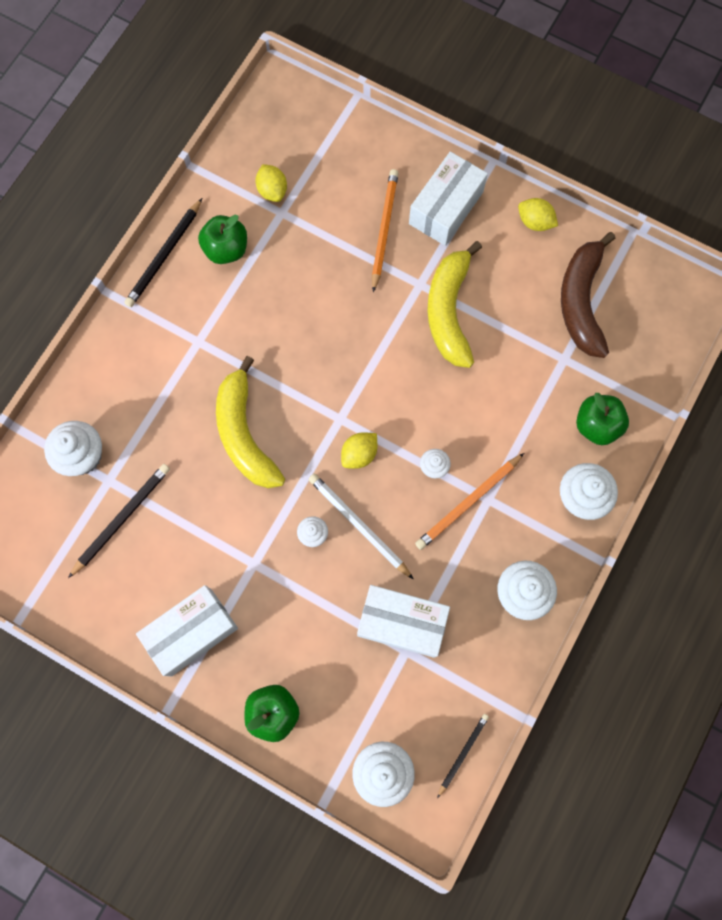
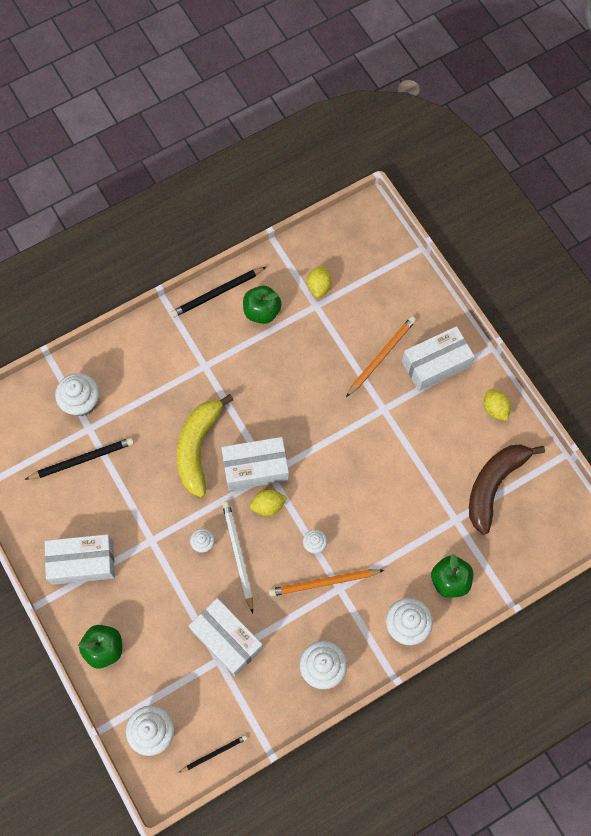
camera: 30 degrees right, 5 degrees down
(321, 421) = (255, 468): none -> white box
(449, 311) = (392, 440): yellow banana -> none

